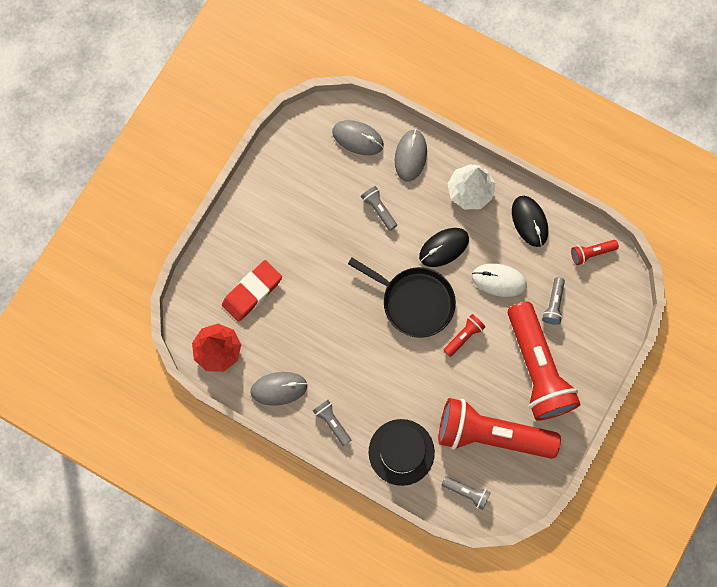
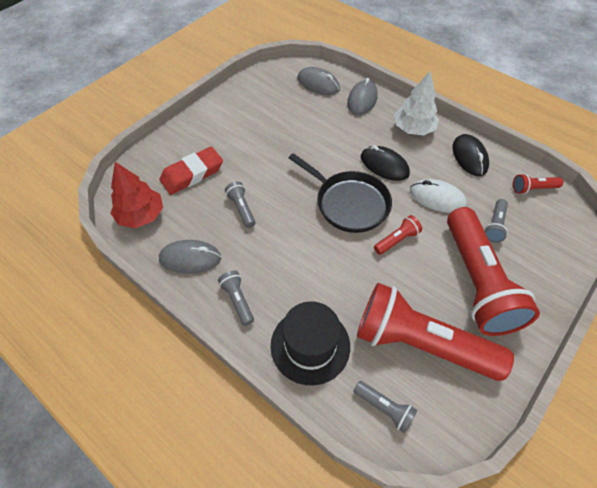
camera: 10 degrees right, 20 degrees down
(379, 209) = (327, 131): grey flashlight -> grey flashlight (241, 208)
(444, 248) = (384, 165): black mouse -> black mouse turned 60 degrees clockwise

